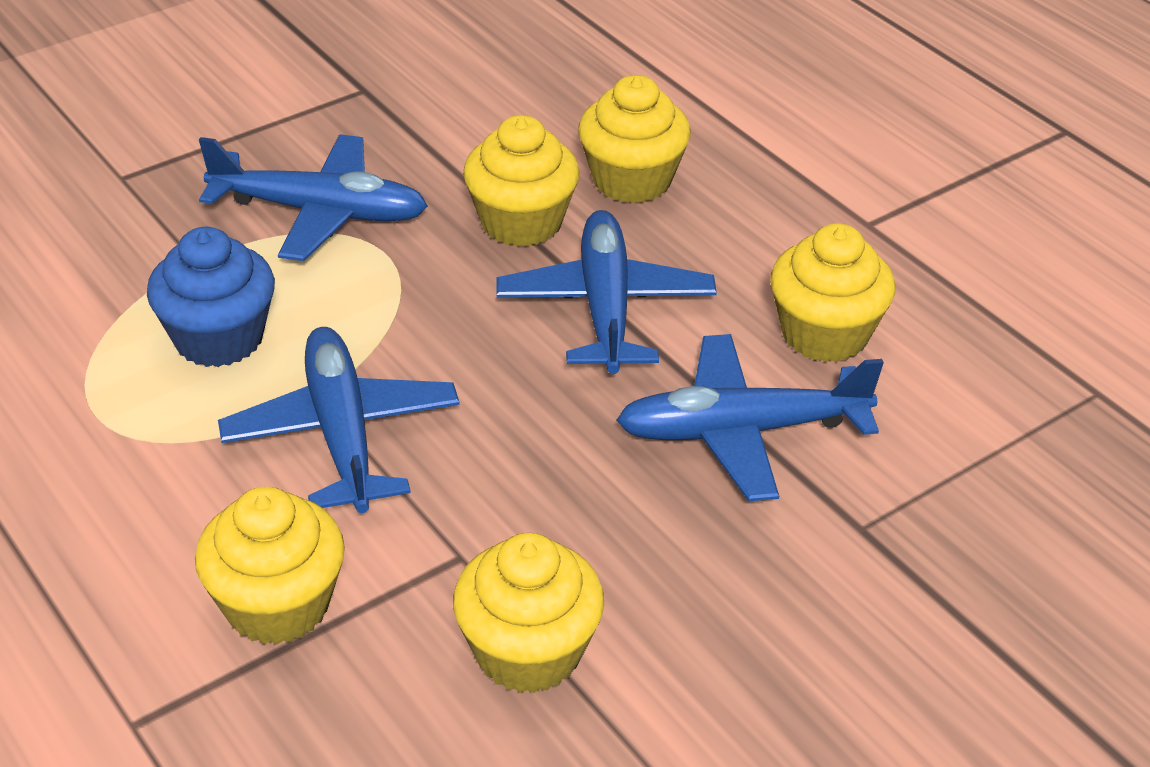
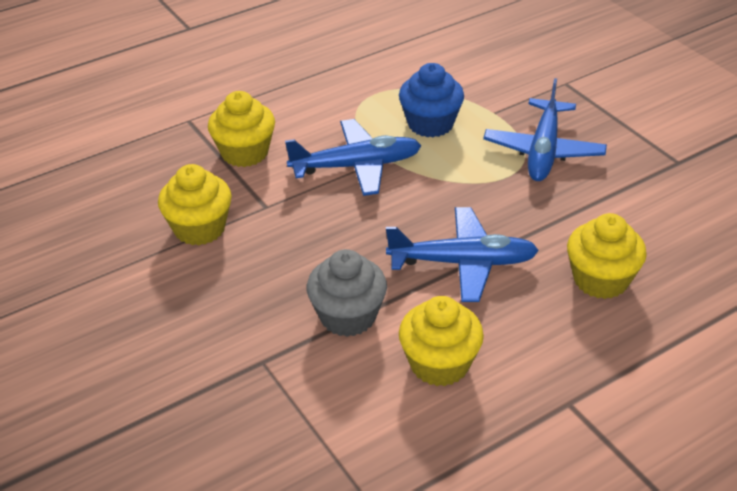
camera: 95 degrees right, 0 degrees up
(521, 222) = (545, 229): yellow cupcake -> none
(743, 431) = (348, 316): blue plane -> grey cupcake

